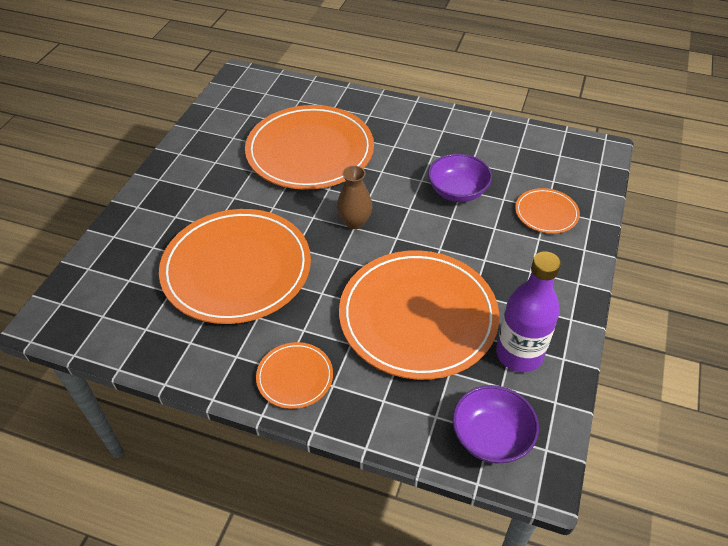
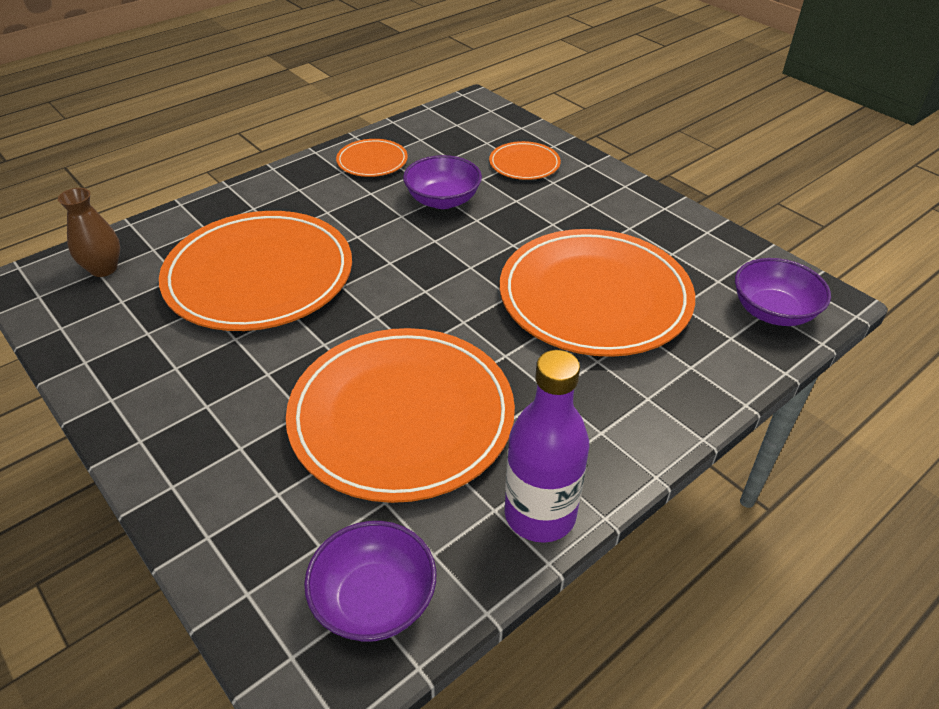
camera: 60 degrees left, 5 degrees down
(105, 318) = (374, 600): none -> purple bowl
(295, 377) = (616, 425): orange plate -> orange plate (372, 161)
(354, 222) = (417, 287): brown vase -> brown vase (103, 269)
(519, 354) = (686, 254): purple bottle -> purple bottle (540, 514)

